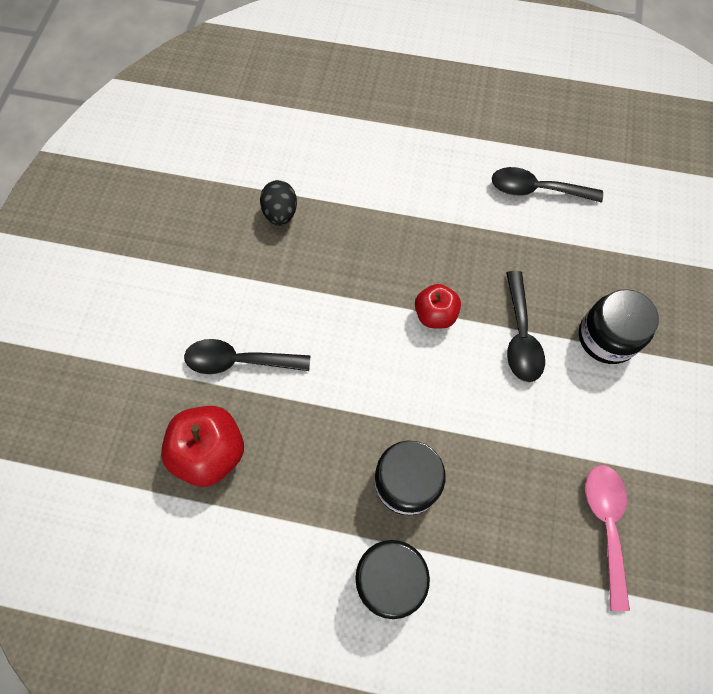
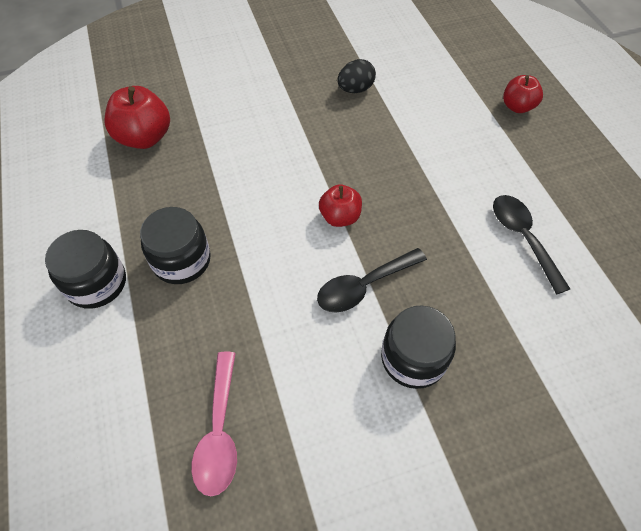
camera: 60 degrees right, 10 degrees down
(239, 361) = (221, 121): black spoon -> none
(394, 100) = (517, 107): none -> red apple
(605, 525) = (219, 432): pink spoon -> pink spoon turned 120 degrees clockwise

